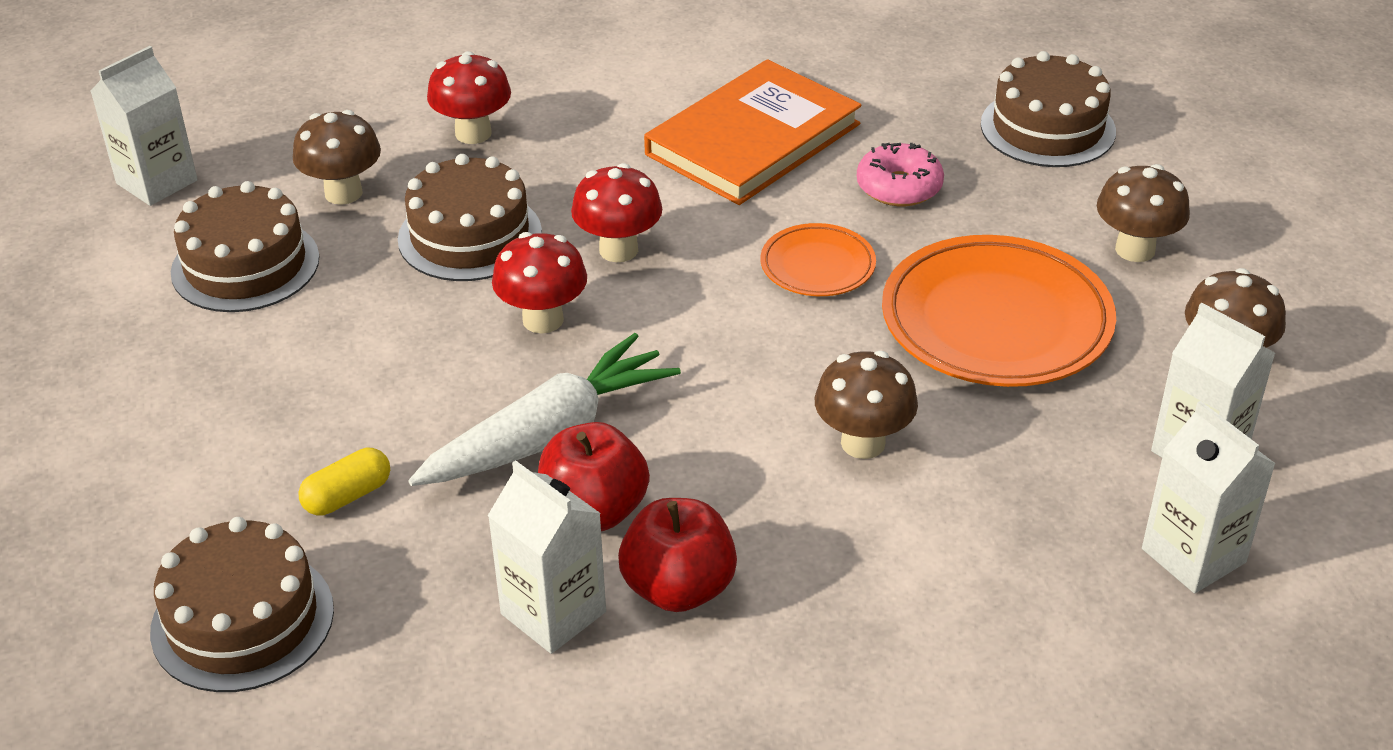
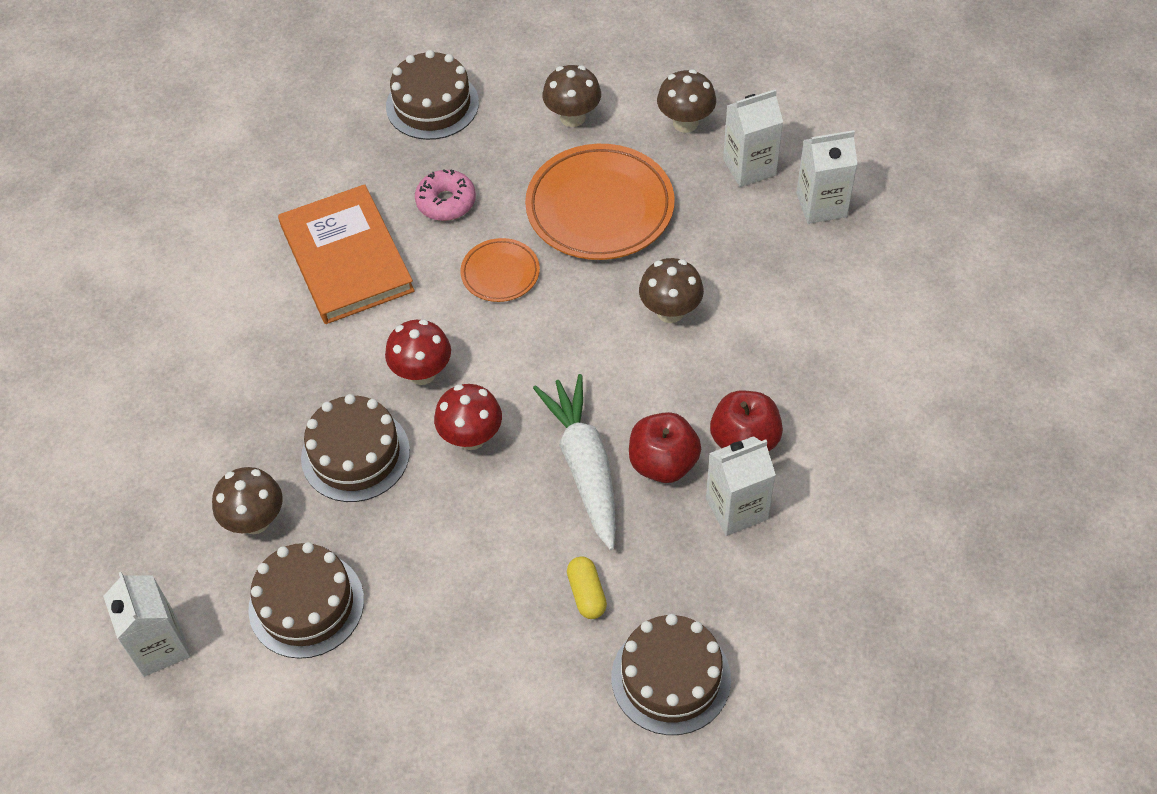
camera: 65 degrees left, 15 degrees up
(473, 133) = (232, 419): red mushroom -> none

